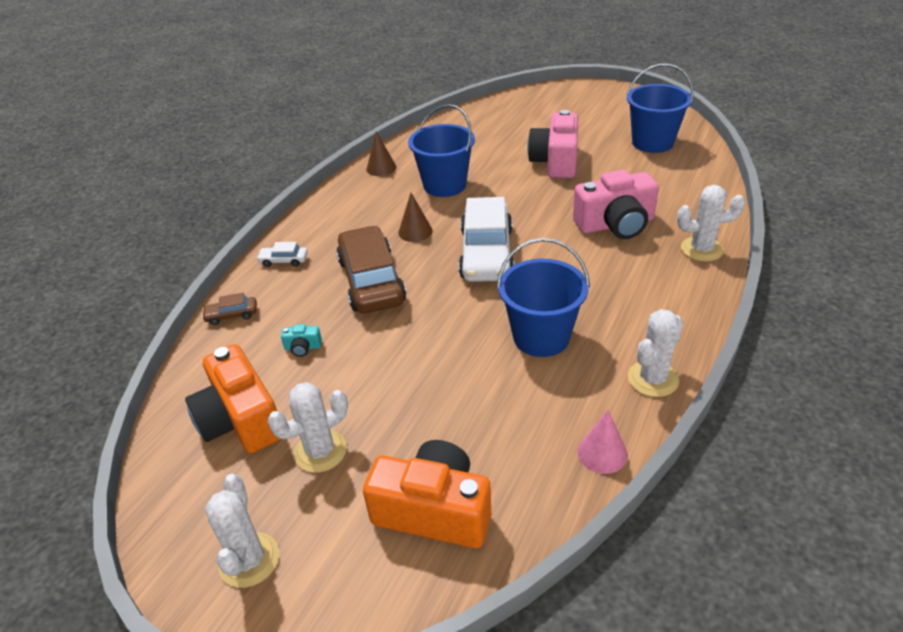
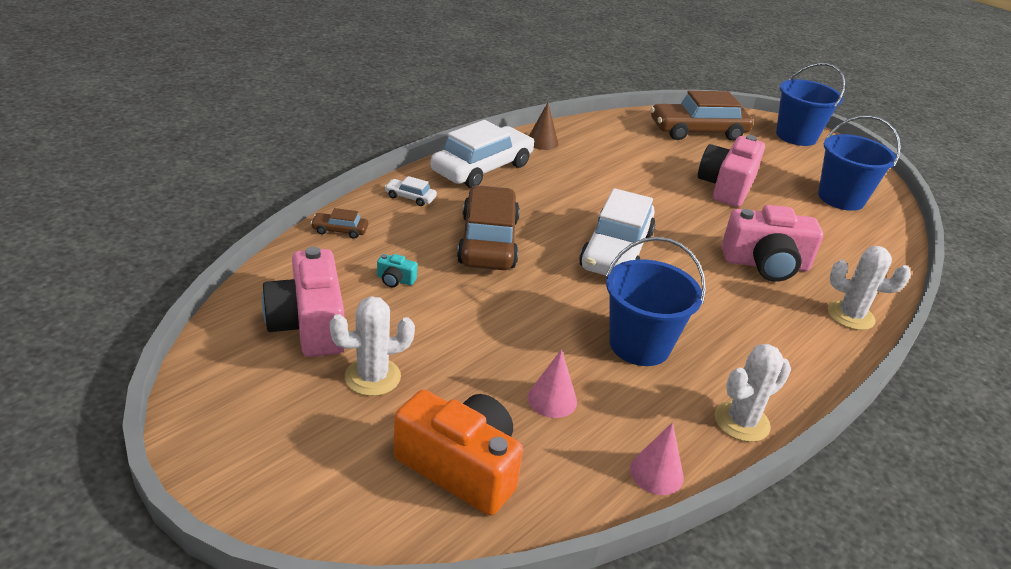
camera: 10 degrees right, 5 degrees down
(241, 420) = (309, 325): orange camera -> pink camera
(249, 560) = (264, 449): white cactus -> none
(338, 211) = (482, 168): none -> white car
(415, 231) = (551, 209): brown cone -> none
(444, 185) = (600, 176): blue bucket -> blue bucket (796, 136)
(487, 415) = (552, 399): none -> pink cone
(511, 116) = (698, 131): none -> brown car

